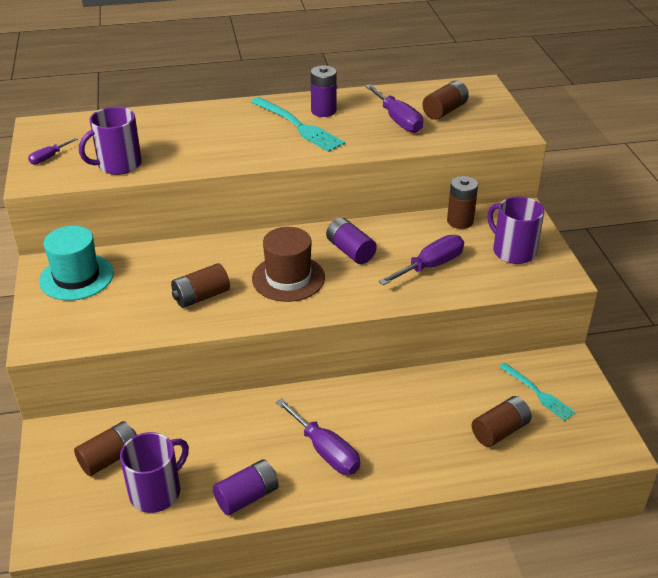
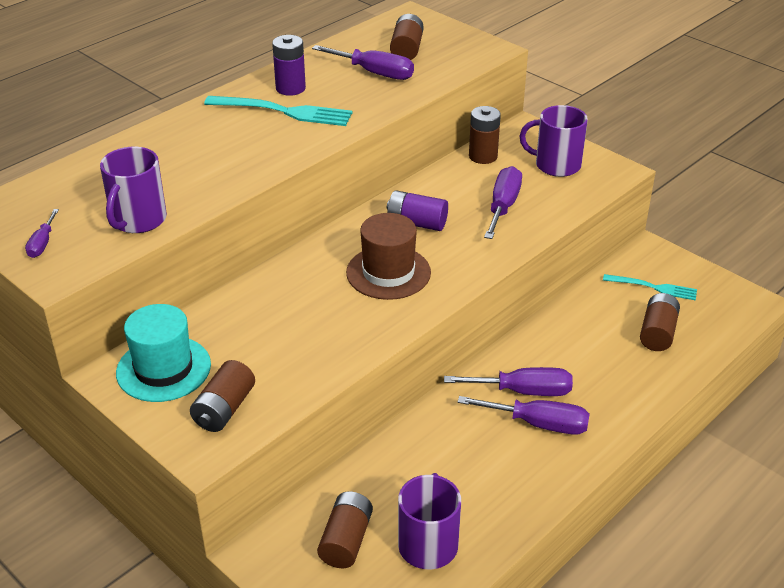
camera: 35 degrees left, 0 degrees up
(201, 296) = (324, 327): brown battery -> brown battery (224, 409)
(247, 496) = (515, 501): purple battery -> none
(341, 421) = (523, 391): none -> purple screwdriver

